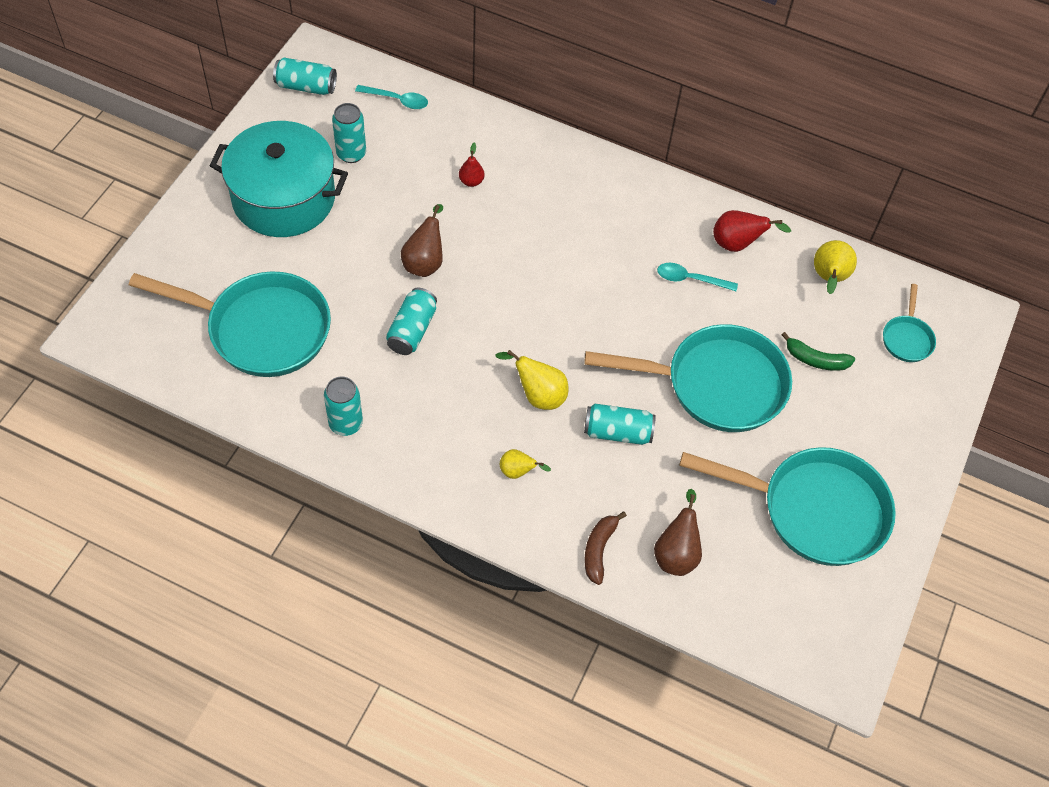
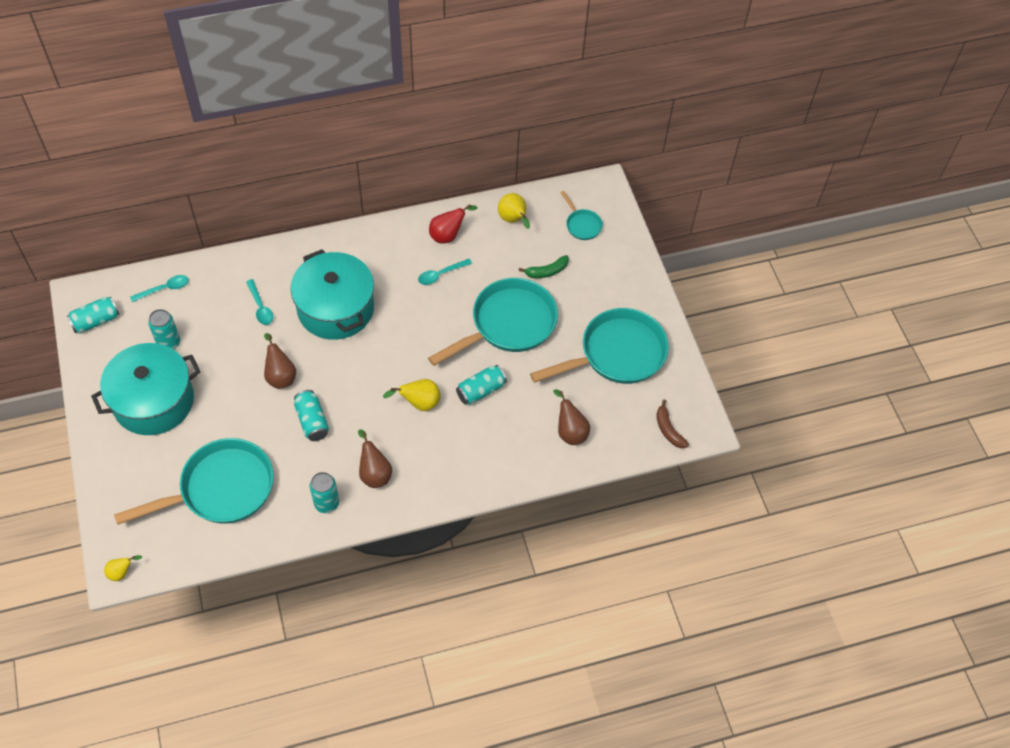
camera: 40 degrees left, 0 degrees up
(422, 431) = (374, 473): none -> brown pear
(471, 181) = (260, 307): red pear -> turquoise spoon
(518, 472) = (448, 454): yellow pear -> yellow pear (122, 572)
(545, 235) = (335, 308): none -> turquoise pot
(599, 550) = (530, 461): brown banana -> brown banana (668, 430)

